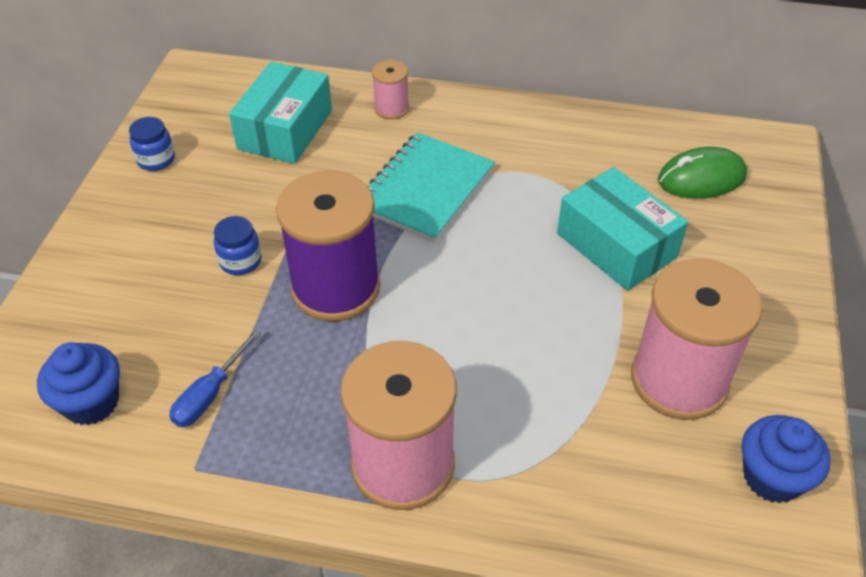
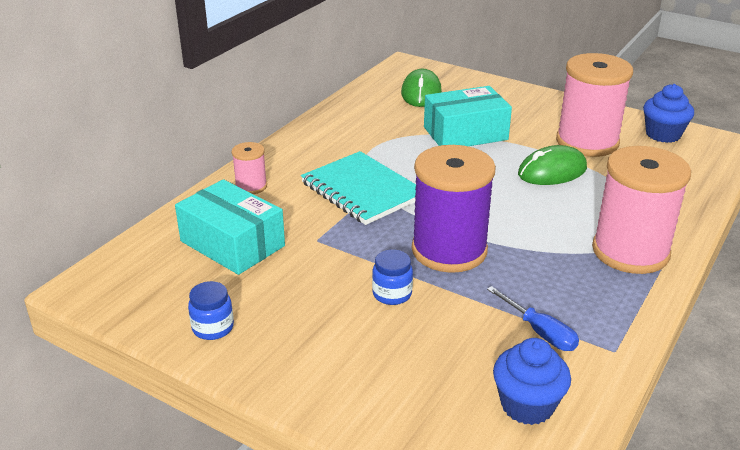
camera: 70 degrees left, 15 degrees down
(567, 352) = (552, 171): none -> green mouse

